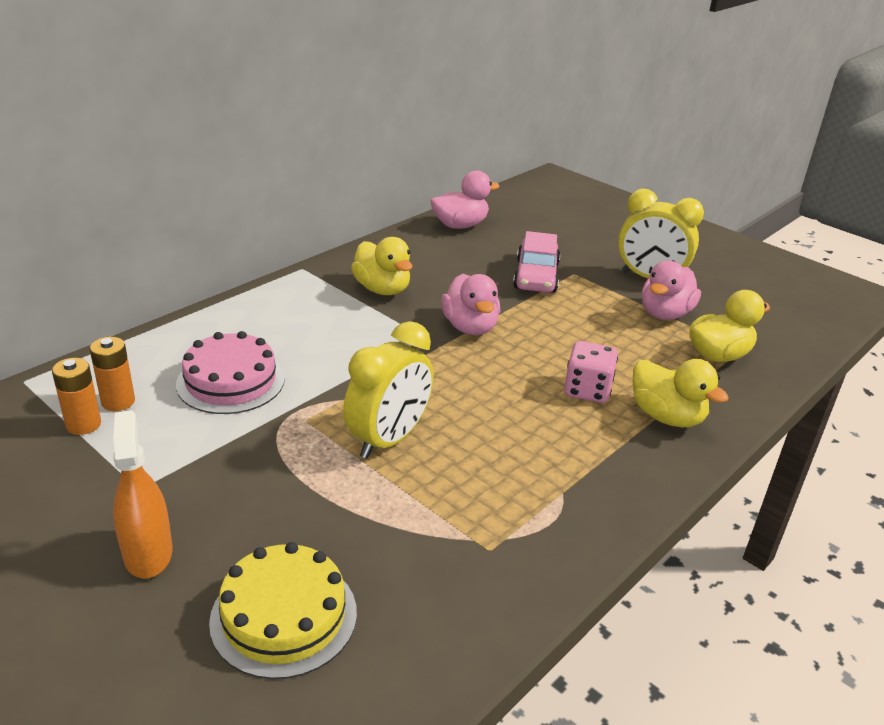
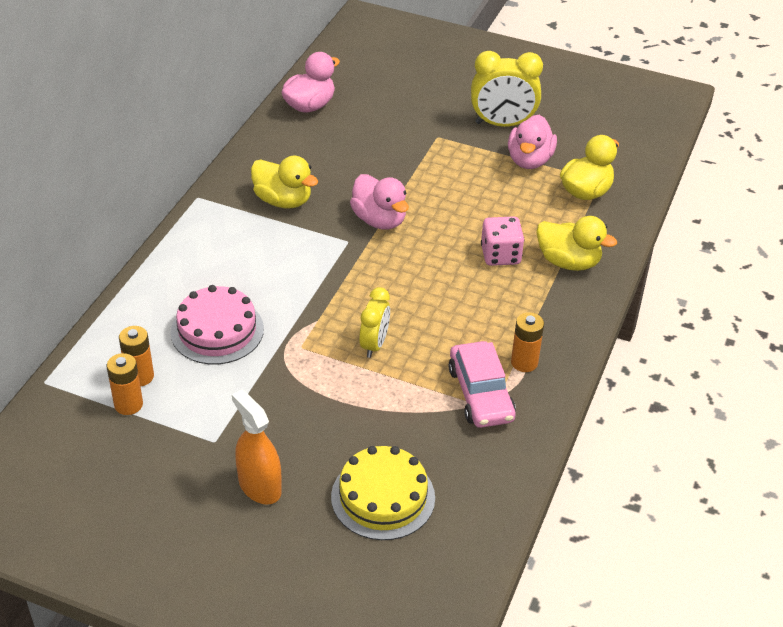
camera: 20 degrees left, 10 degrees up
(389, 439) = (374, 344): yellow clock -> yellow clock, size x0.62
(536, 276) = (406, 148): pink car -> pink car (480, 394)
(558, 508) = (524, 362): none -> orange battery

